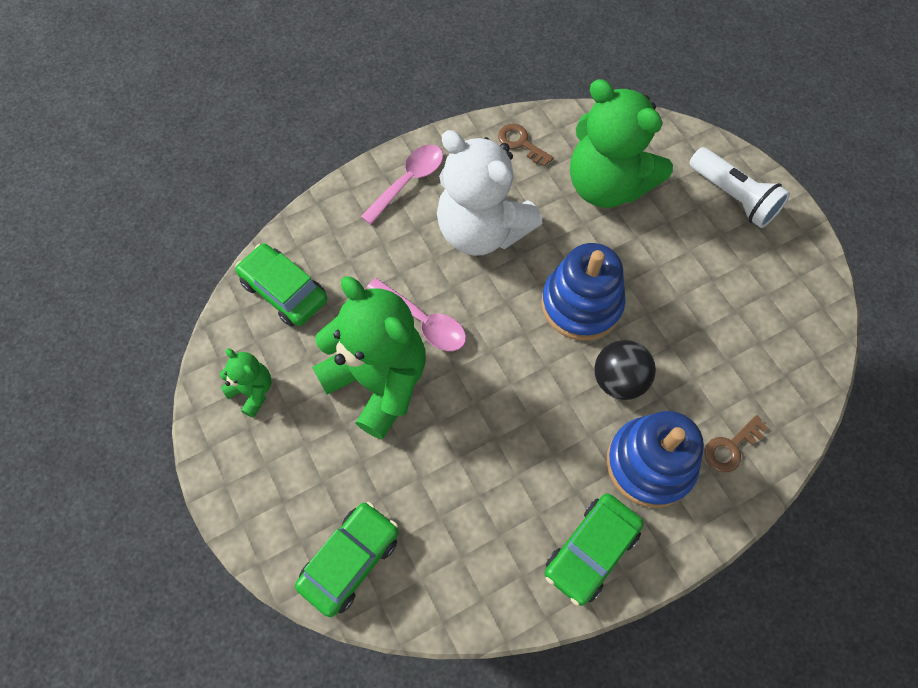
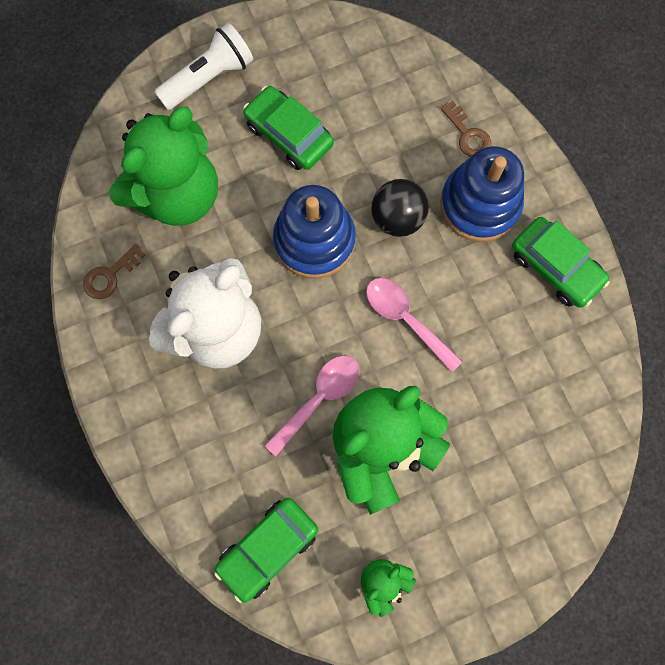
camera: 85 degrees left, 10 degrees up
(350, 560) = (559, 483): green car -> green car (289, 134)
(408, 181) = (142, 403): pink spoon -> pink spoon (405, 319)

